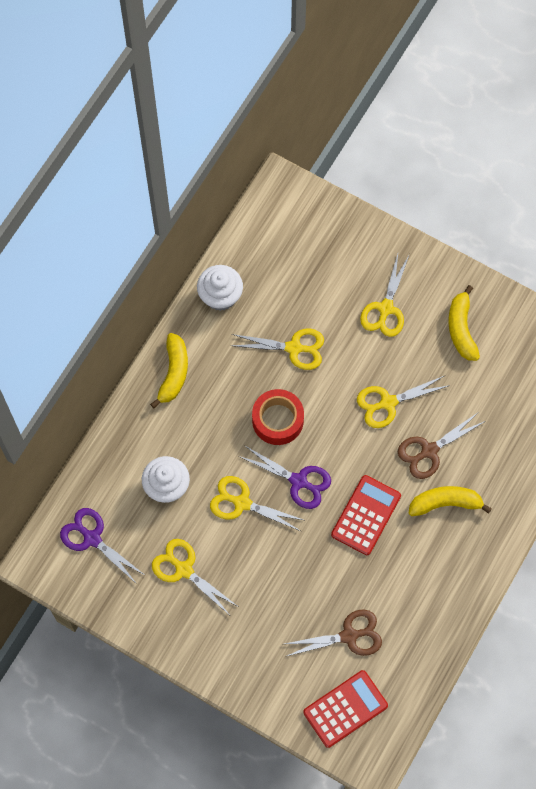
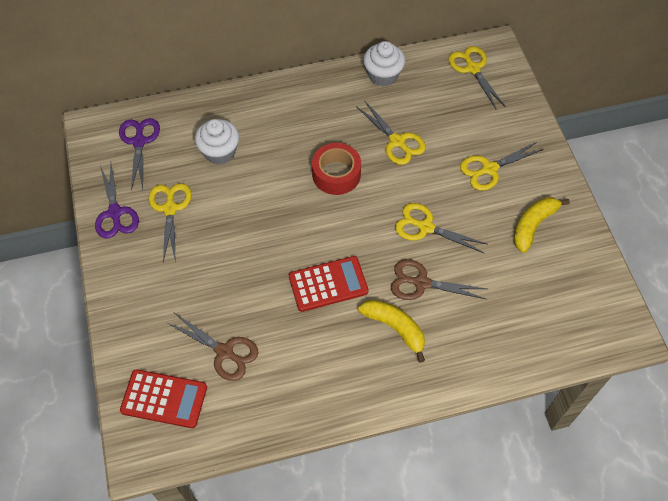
camera: 45 degrees right, 10 degrees down
(173, 373) = (301, 93): yellow banana -> none
(242, 503) = (254, 202): yellow scissors -> yellow scissors (473, 68)
(298, 481) = (307, 222): purple scissors -> purple scissors (115, 213)

